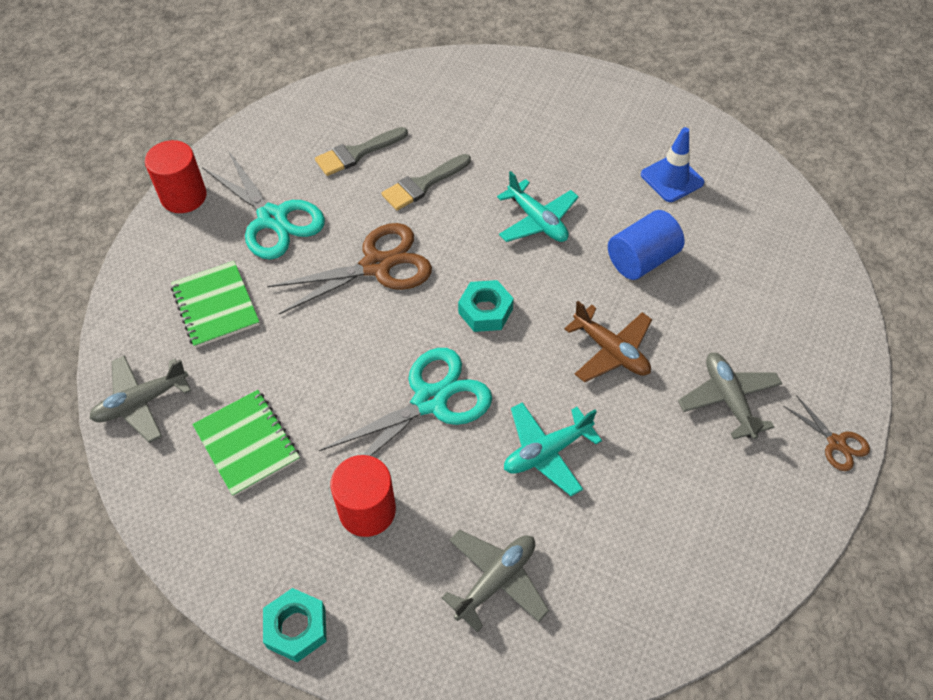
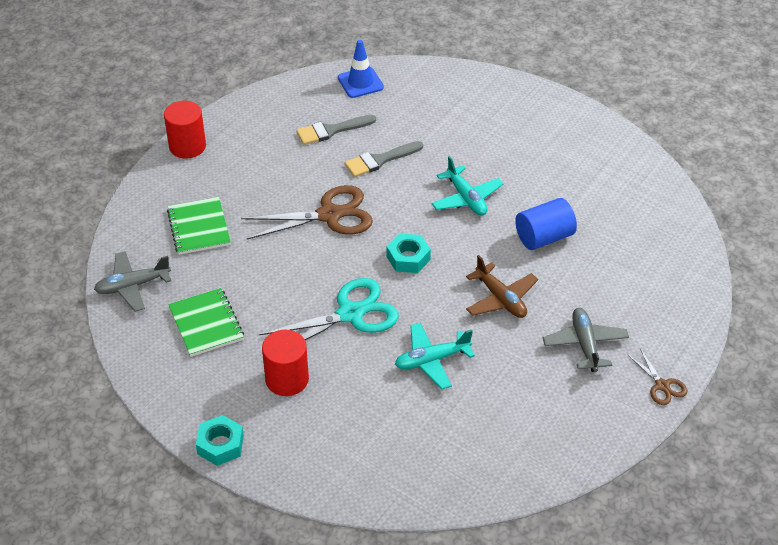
camera: 10 degrees right, 10 degrees down
(273, 218) = (254, 171): turquoise scissors -> none
(496, 580) = (372, 437): grey plane -> none
(672, 179) = (586, 181): blue traffic cone -> blue traffic cone (360, 82)

